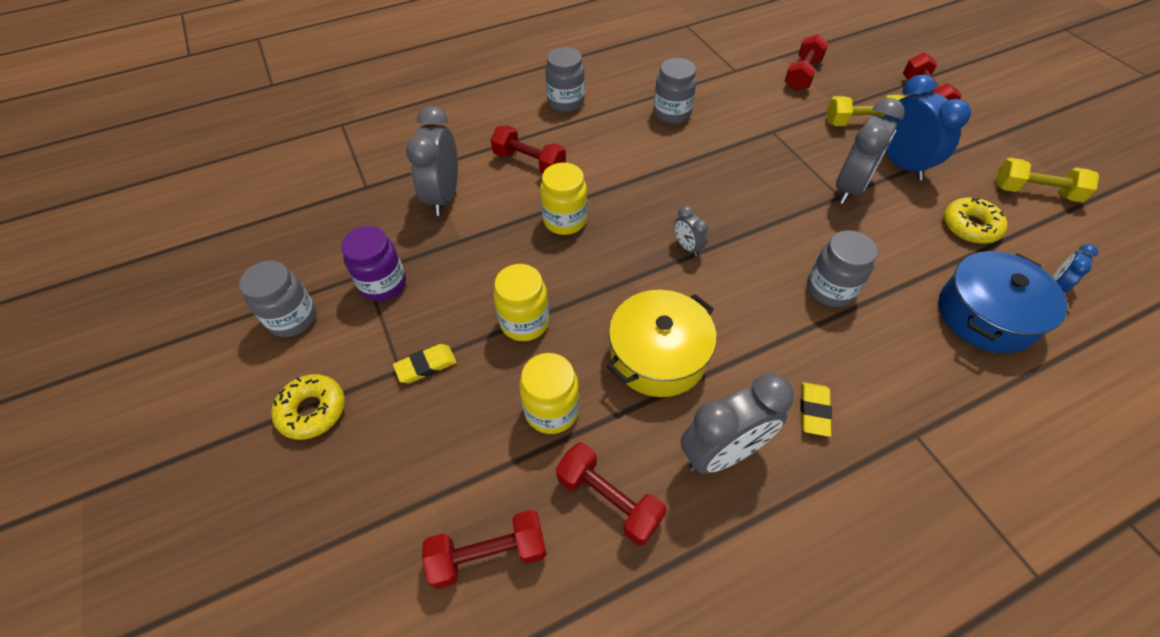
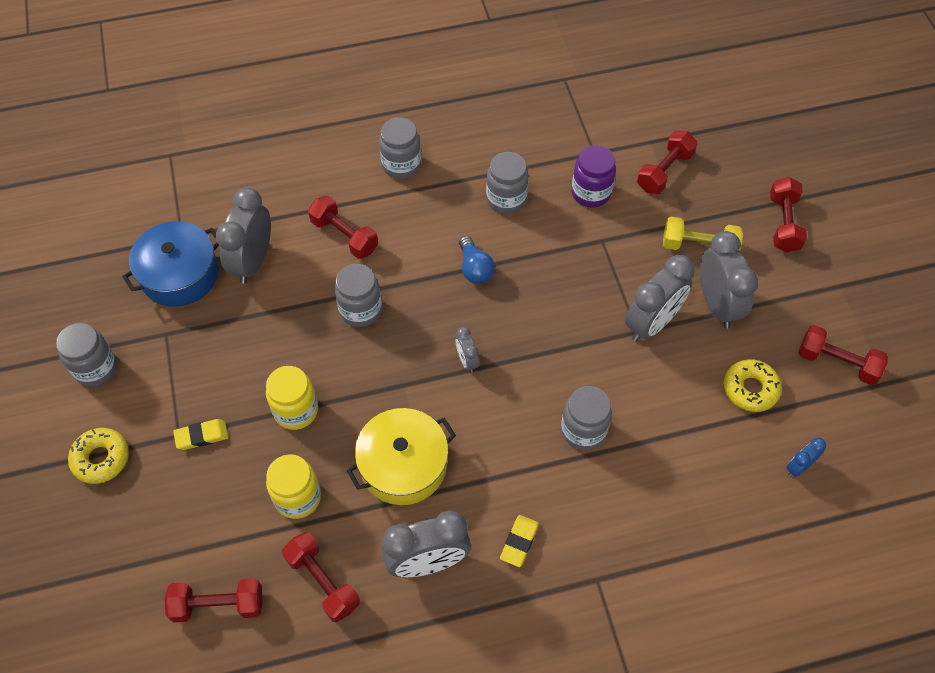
camera: 10 degrees right, 5 degrees up
(383, 284) = (179, 348): purple jar -> purple jar (591, 193)
(565, 220) = (360, 310): yellow jar -> grey jar
(664, 169) = (474, 268): none -> blue light bulb
(901, 164) = (717, 305): blue clock -> grey clock
(985, 315) = (716, 483): blue pot -> blue pot (180, 274)
(1035, 192) = (837, 362): yellow dumbbell -> red dumbbell

